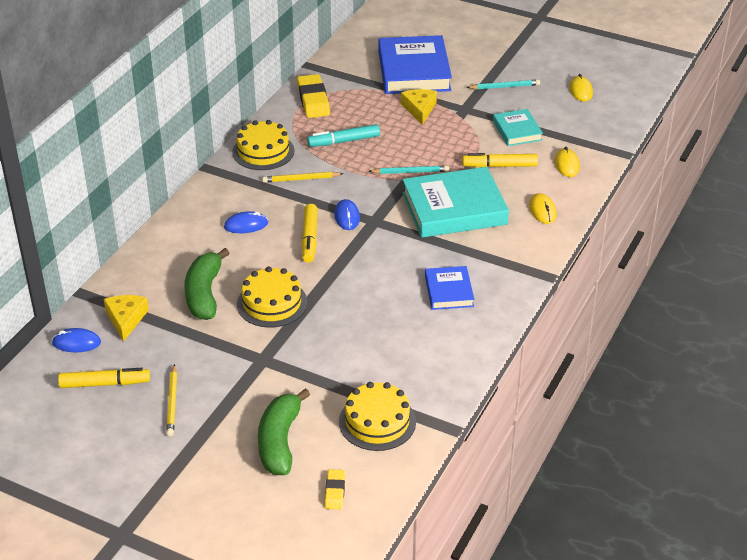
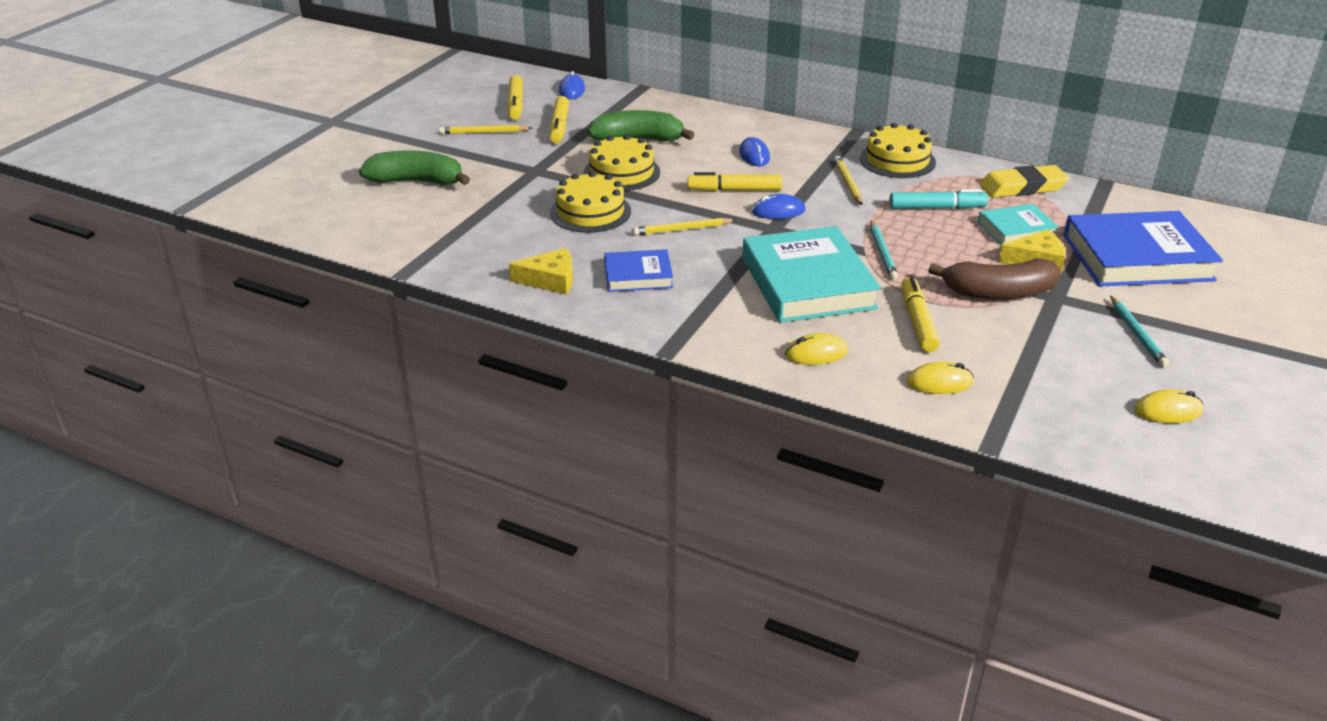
camera: 90 degrees right, 5 degrees down
(126, 319) = (602, 107): yellow cheese -> yellow cheese (550, 280)
(167, 348) = (559, 126): none -> yellow marker
(335, 491) = (340, 209): yellow eraser -> none
(344, 141) = (936, 208): turquoise marker -> turquoise marker turned 105 degrees clockwise
(376, 268) = (682, 229): none -> yellow pencil
(377, 421) = (428, 230): yellow cake -> yellow cake (590, 212)
(461, 130) = (998, 293): none -> brown banana
(517, 131) = (1016, 340): turquoise book -> turquoise book (1016, 229)

